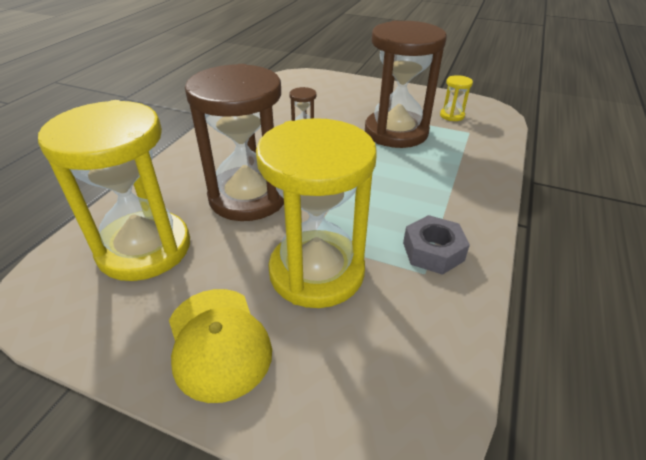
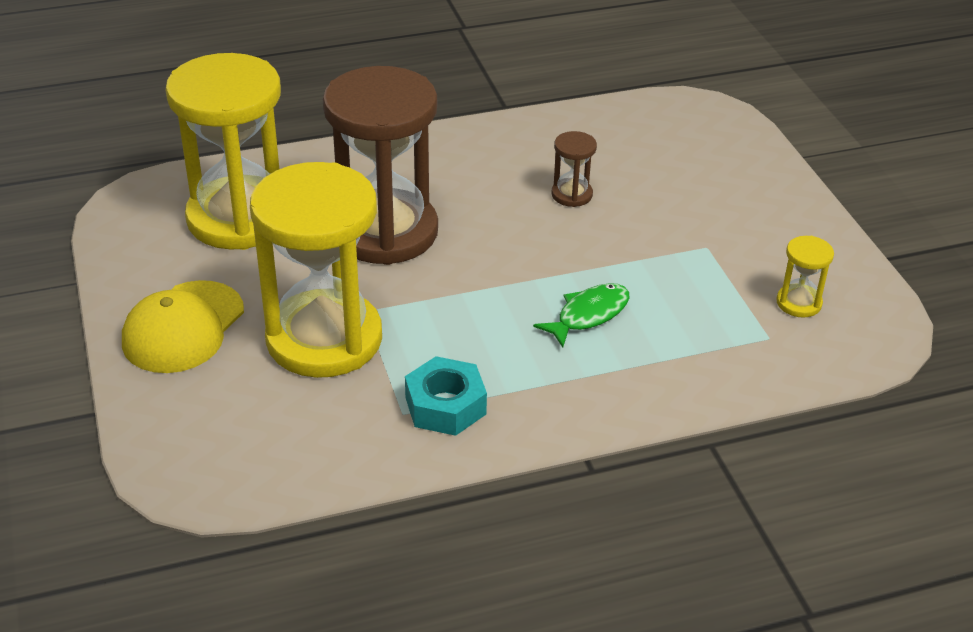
camera: 50 degrees right, 0 degrees up
(396, 132) = (672, 272): brown hourglass -> none
(402, 167) = (588, 315): none -> green fish
(433, 251) = (445, 406): grey nut -> turquoise nut

